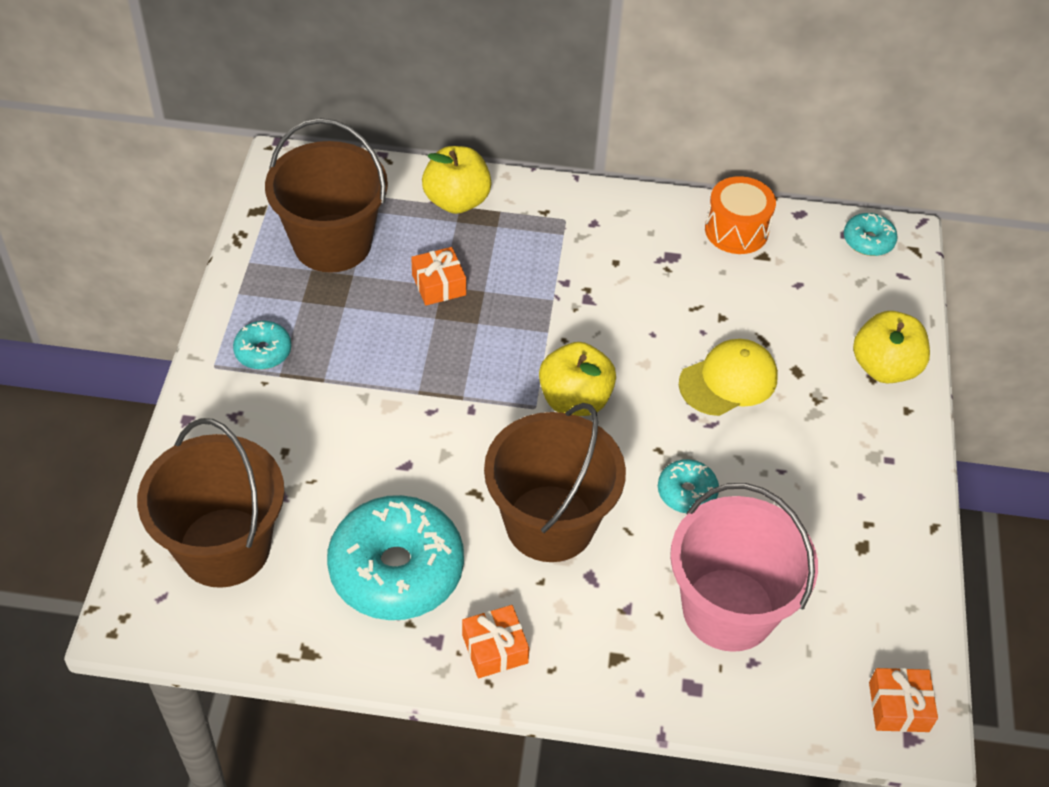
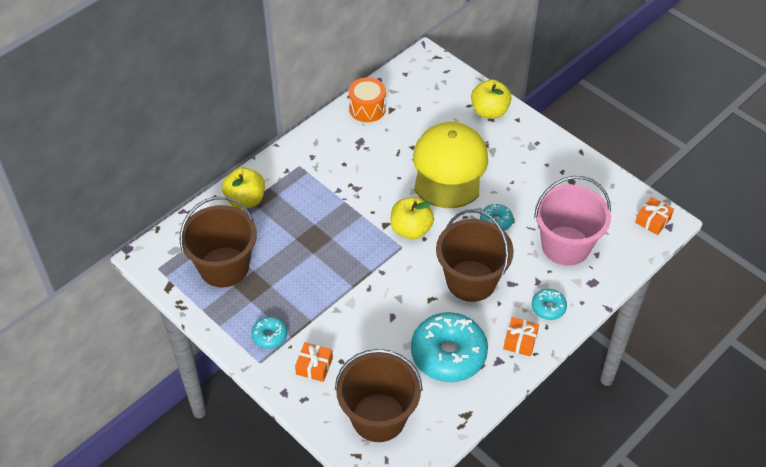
camera: 50 degrees left, 0 degrees up
(439, 285) = (293, 239): orange gift -> orange gift (314, 366)
(728, 380) = (449, 168): yellow cap -> yellow cap, size x1.78
(868, 241) = (417, 68): turquoise donut -> turquoise donut (548, 308)

